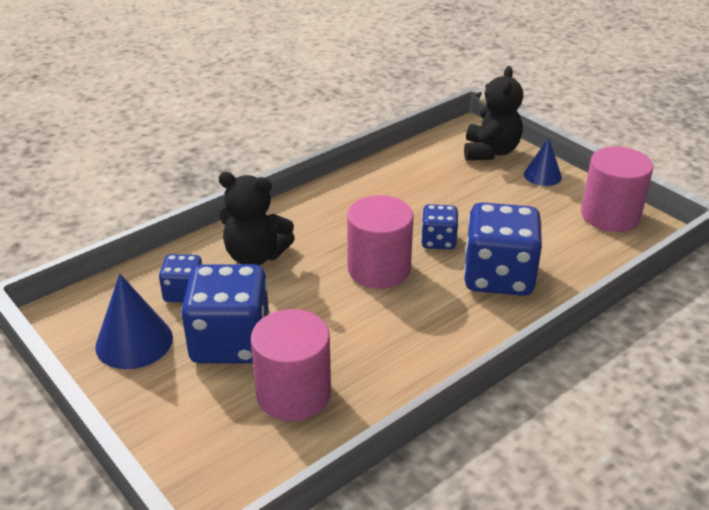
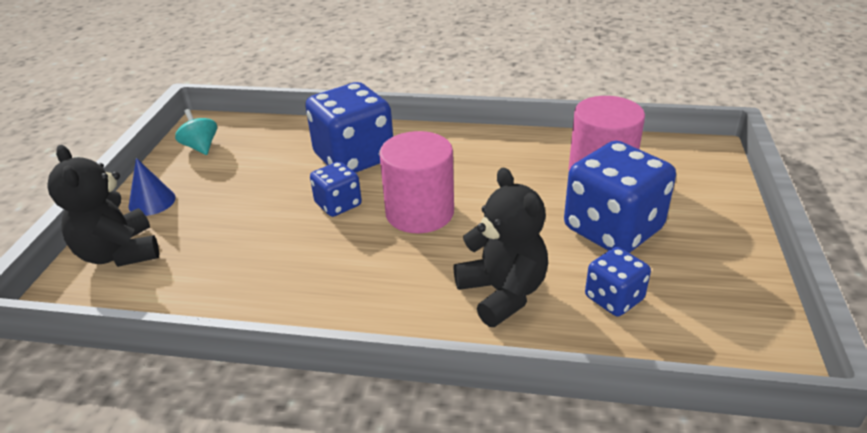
camera: 130 degrees left, 0 degrees up
(134, 342) = (702, 279): blue cone -> none
(490, 152) = (119, 253): black teddy bear -> black teddy bear turned 90 degrees counterclockwise
(610, 215) = (201, 147): pink cylinder -> turquoise spinning top

